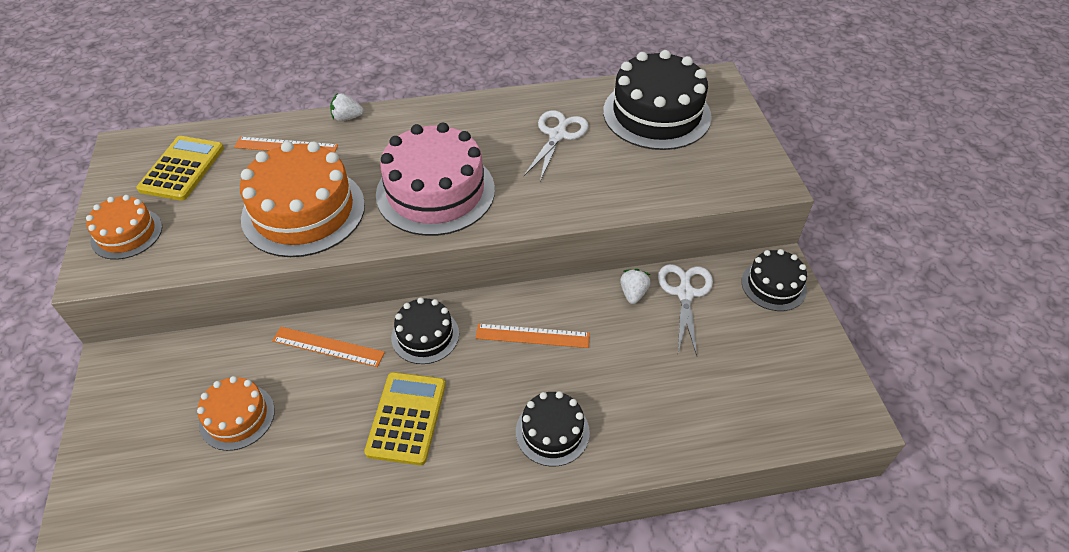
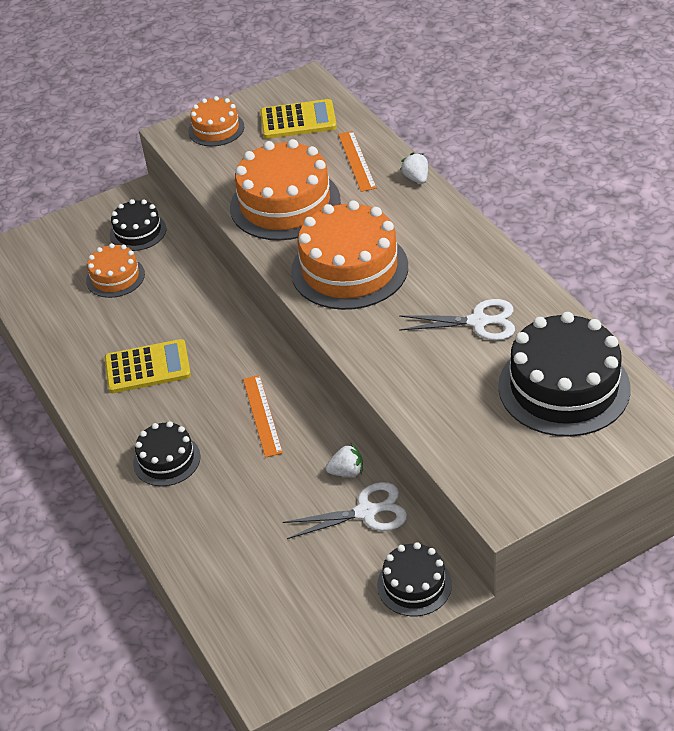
camera: 75 degrees right, 5 degrees down
(328, 346) = (197, 296): orange ruler -> none
(425, 335) = (232, 347): black cake -> black cake (138, 232)
(435, 192) = (349, 269): pink cake -> orange cake

